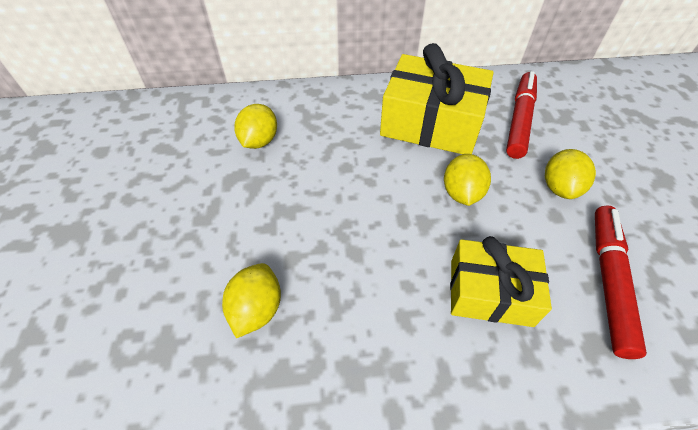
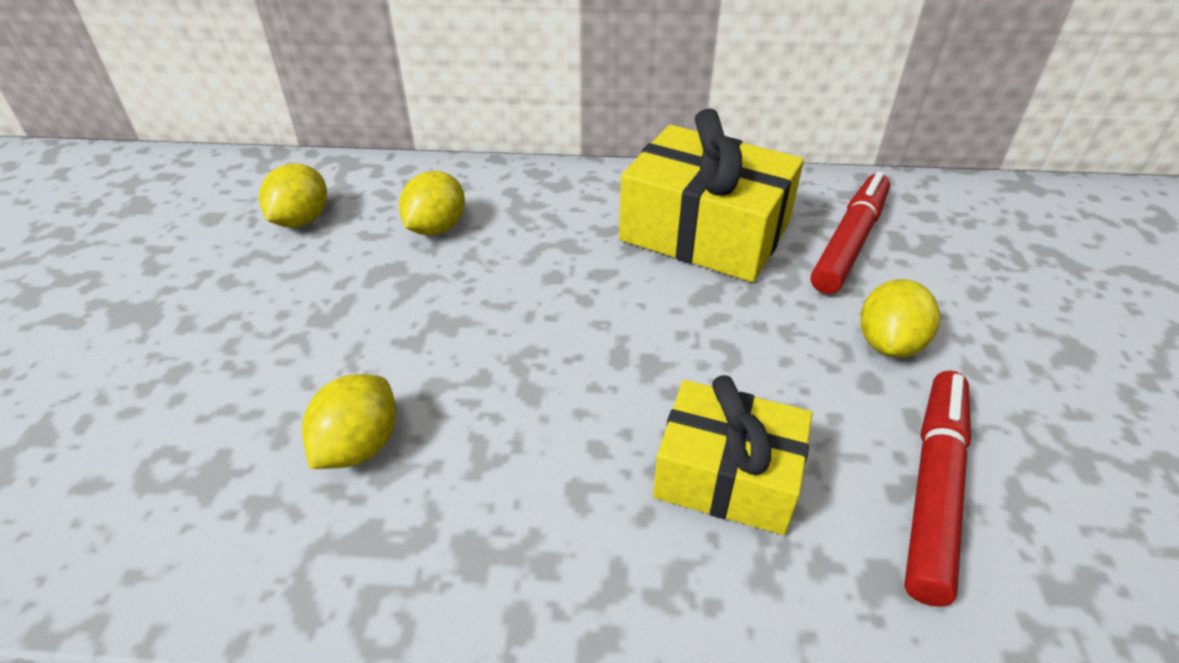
camera: 10 degrees right, 10 degrees down
(461, 193) = (723, 332): yellow lemon -> yellow lemon (301, 220)

